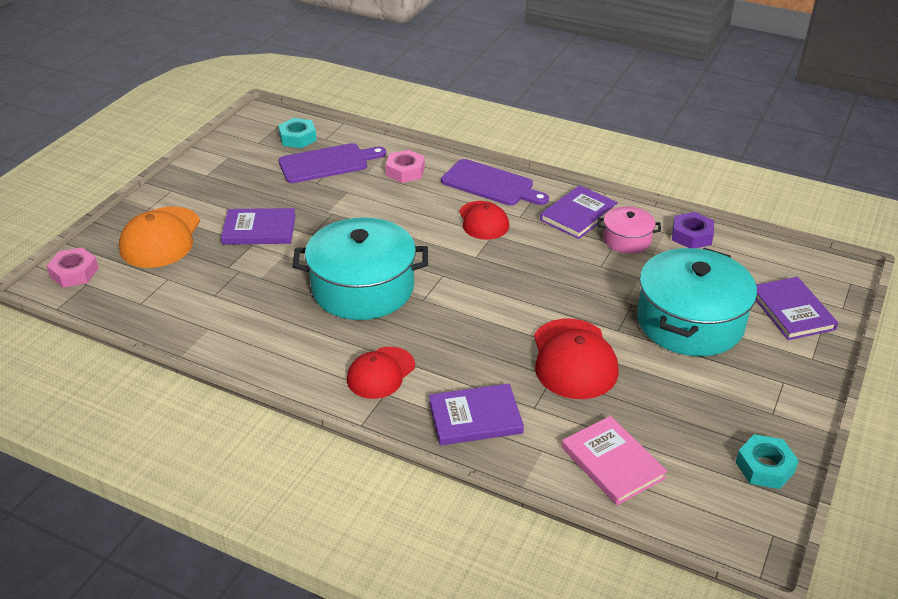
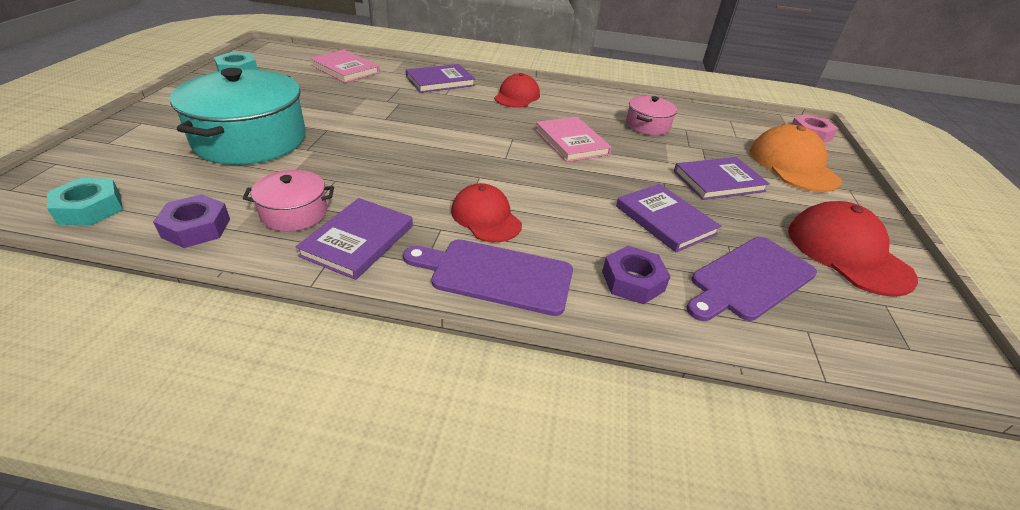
camera: 160 degrees right, 0 degrees up
(254, 304) = (647, 125): none -> pink pot
(298, 138) = (847, 325): turquoise nut -> turquoise nut (90, 209)
(363, 288) = (571, 142): turquoise pot -> pink book
(405, 171) = (633, 281): pink nut -> purple nut
(573, 359) = (369, 110): red cap -> red cap (847, 253)
(792, 311) = (125, 156): purple book -> purple book (665, 220)

